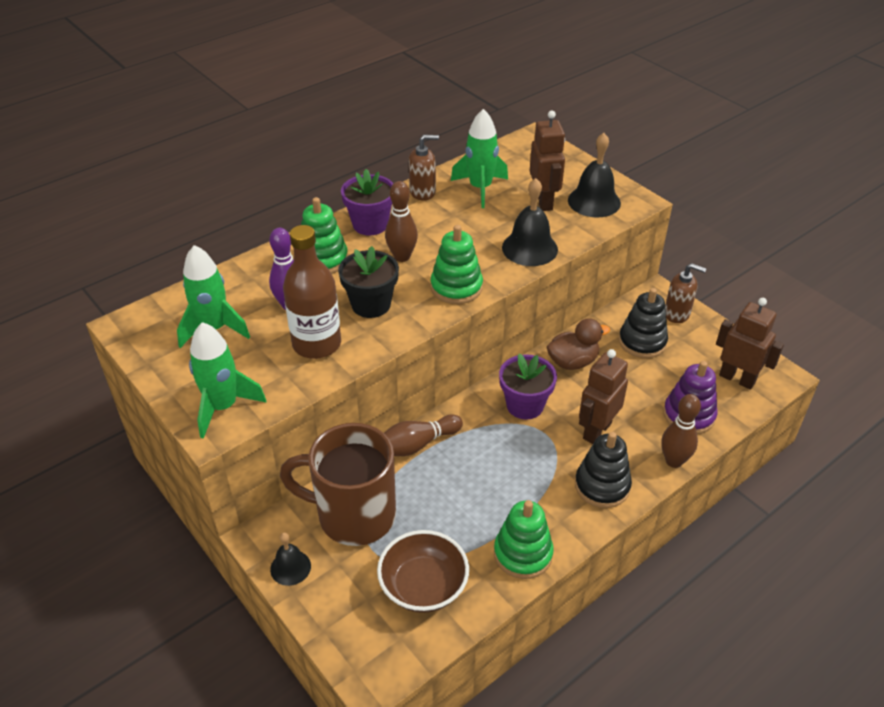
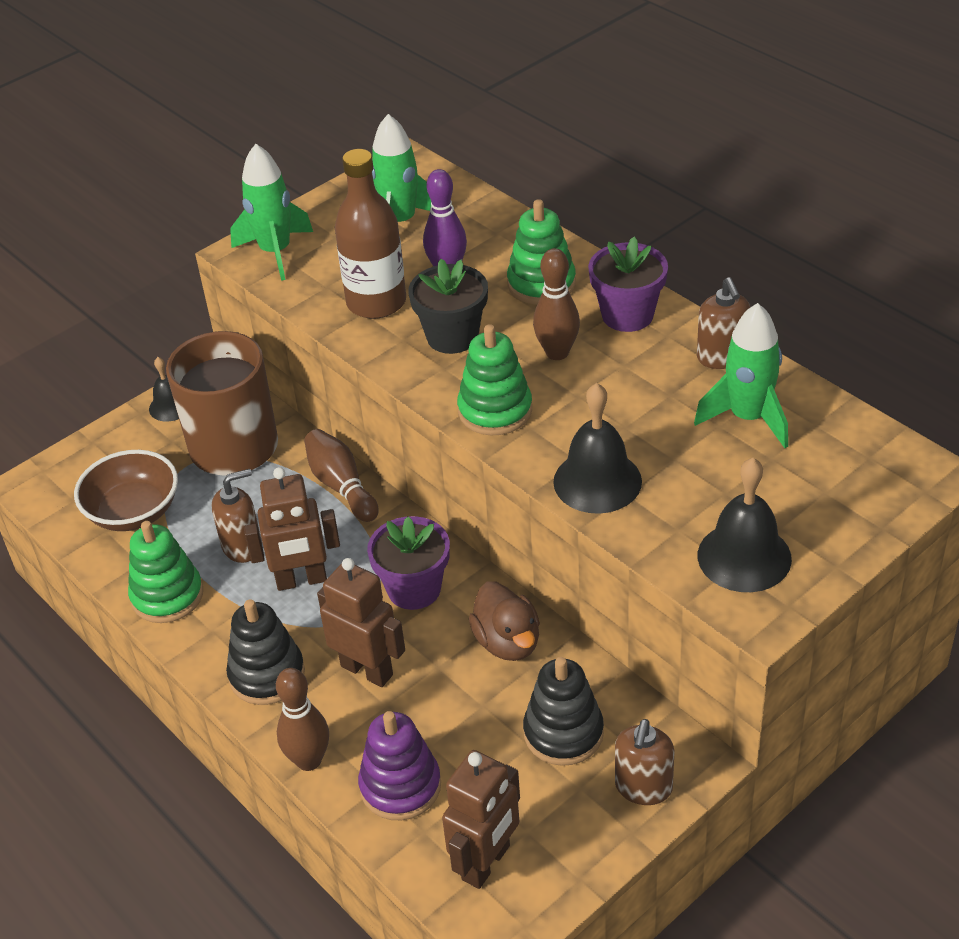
camera: 90 degrees right, 0 degrees up
(473, 505) = (242, 546): none -> brown soap dispenser
(543, 201) = (729, 493): brown robot -> brown robot (301, 580)

